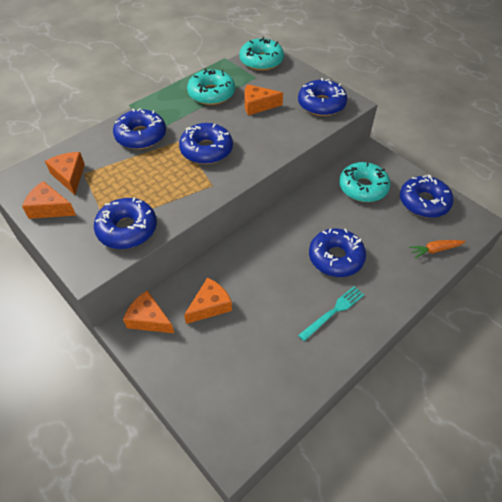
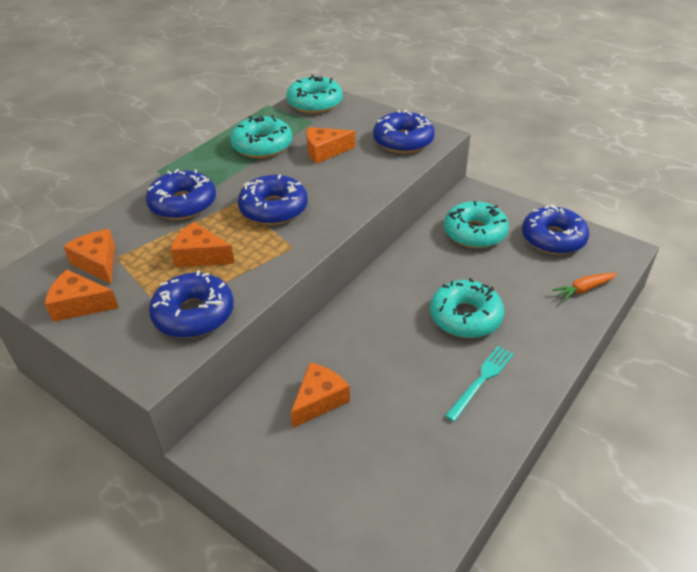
camera: 10 degrees left, 10 degrees down
(149, 319) = (240, 431): orange cheese -> orange cheese (200, 256)
(336, 257) = (465, 317): blue donut -> turquoise donut

